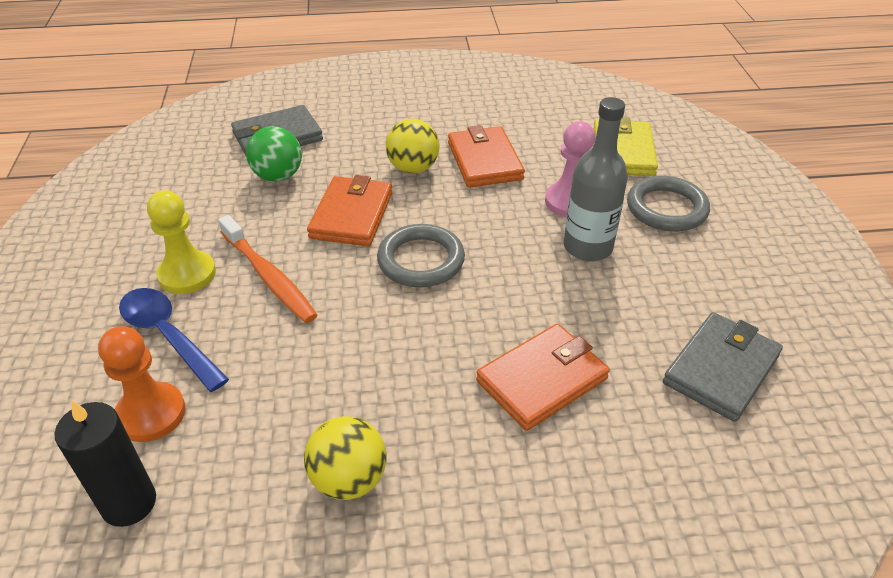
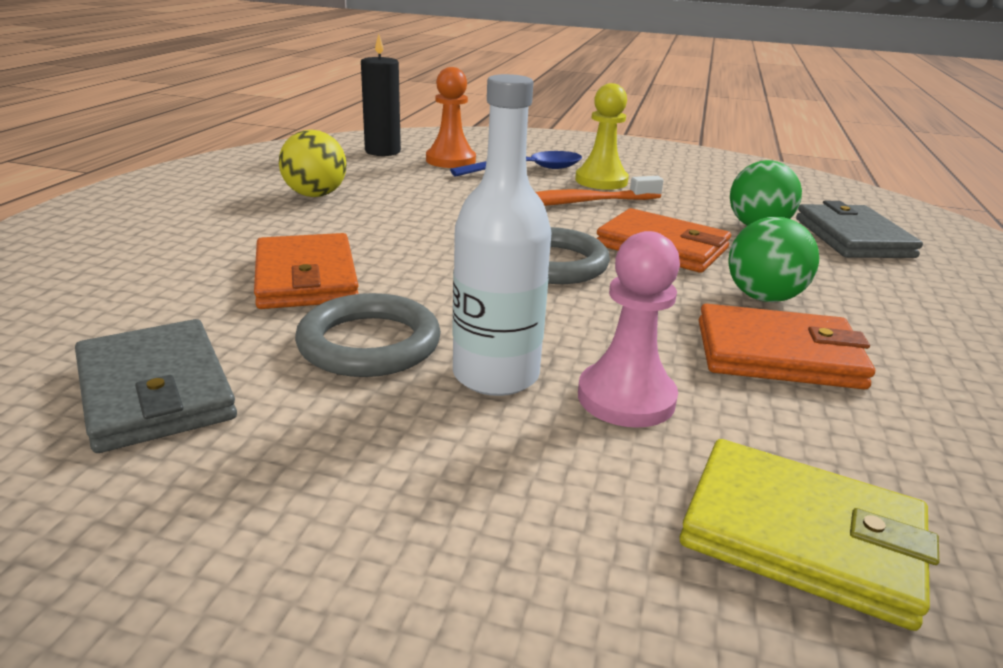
camera: 110 degrees right, 15 degrees down
(413, 168) = (763, 297): yellow ball -> green ball
(588, 247) = (496, 375): grey bottle -> white bottle
(666, 208) = (549, 508): grey ring -> grey ring (369, 343)

